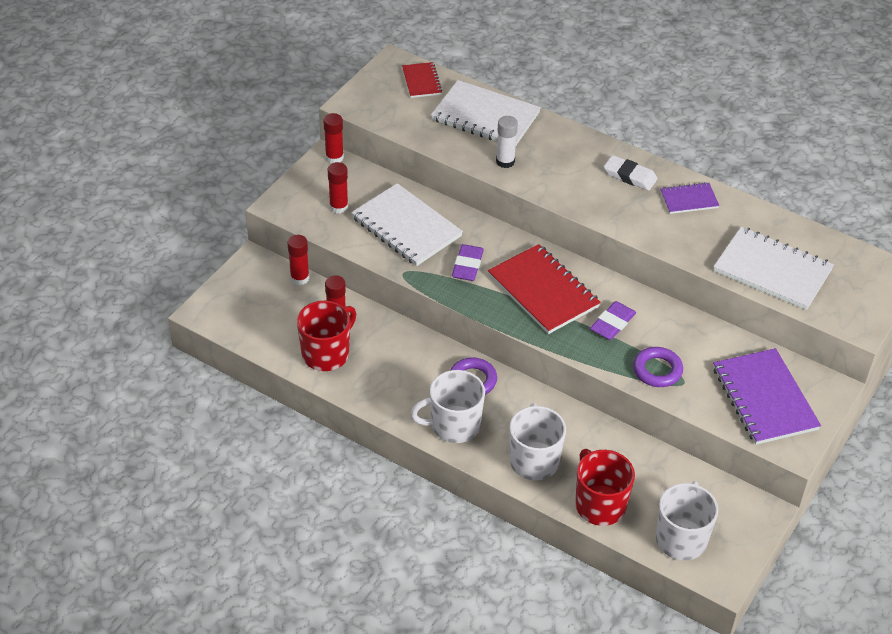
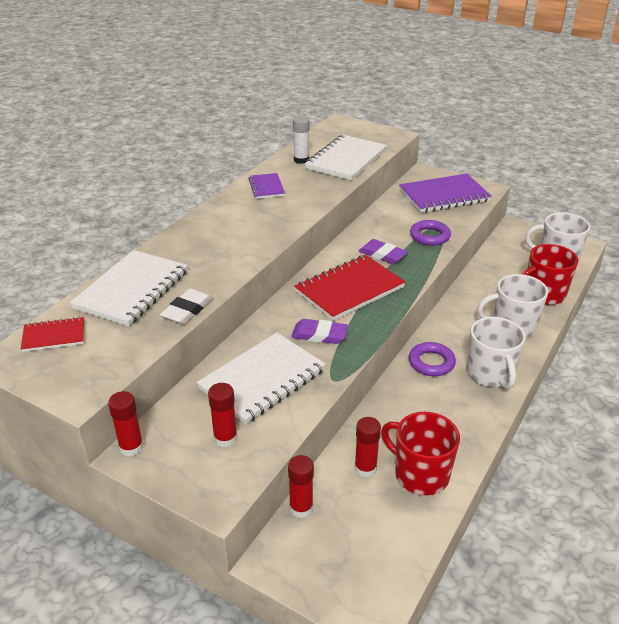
camera: 90 degrees left, 10 degrees down
(505, 161) = (207, 277): white glue stick -> white glue stick (301, 160)
(630, 176) = (235, 212): white eraser -> white eraser (187, 310)

